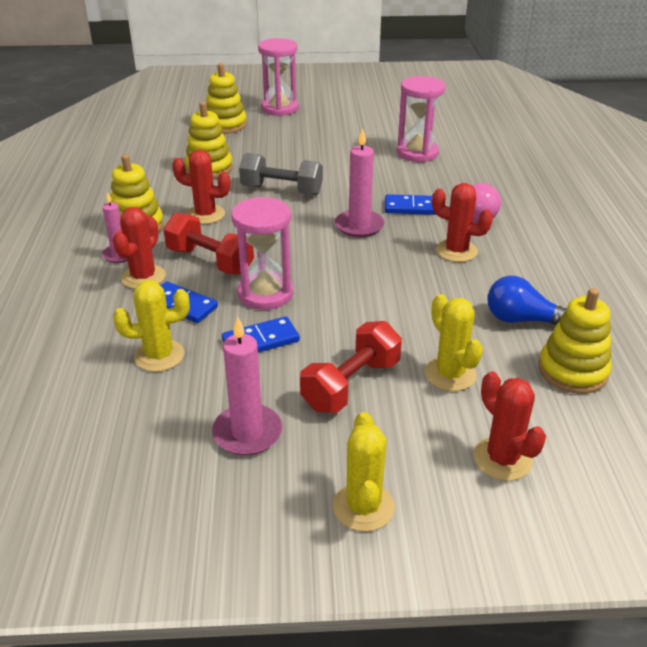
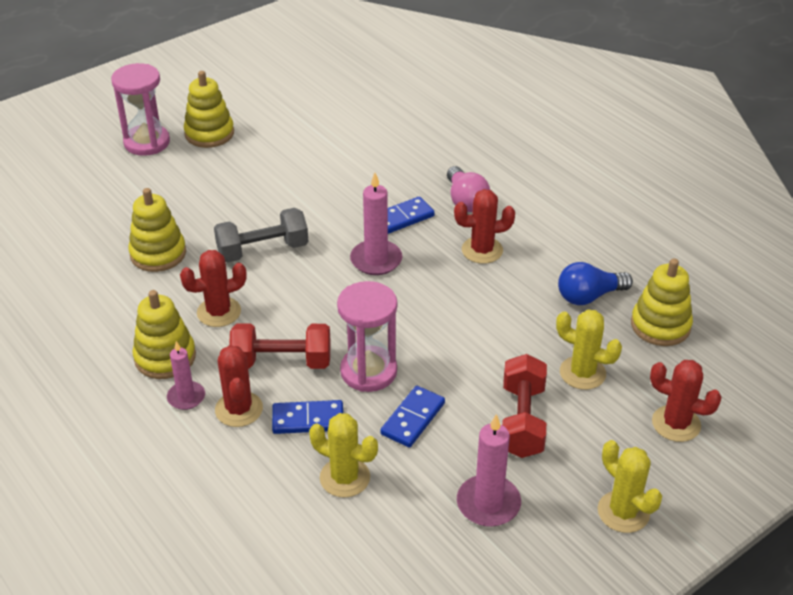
camera: 35 degrees left, 5 degrees up
(159, 356) = (345, 477): yellow cactus -> yellow cactus turned 75 degrees clockwise
(225, 125) = (111, 189): yellow stacking toy -> yellow stacking toy (209, 133)
(417, 153) = (345, 149): pink hourglass -> none

